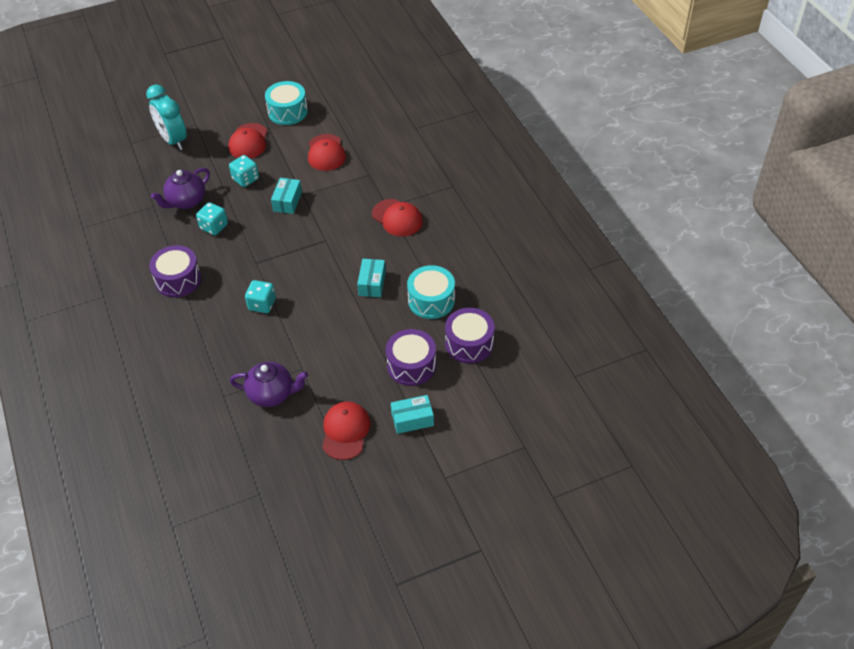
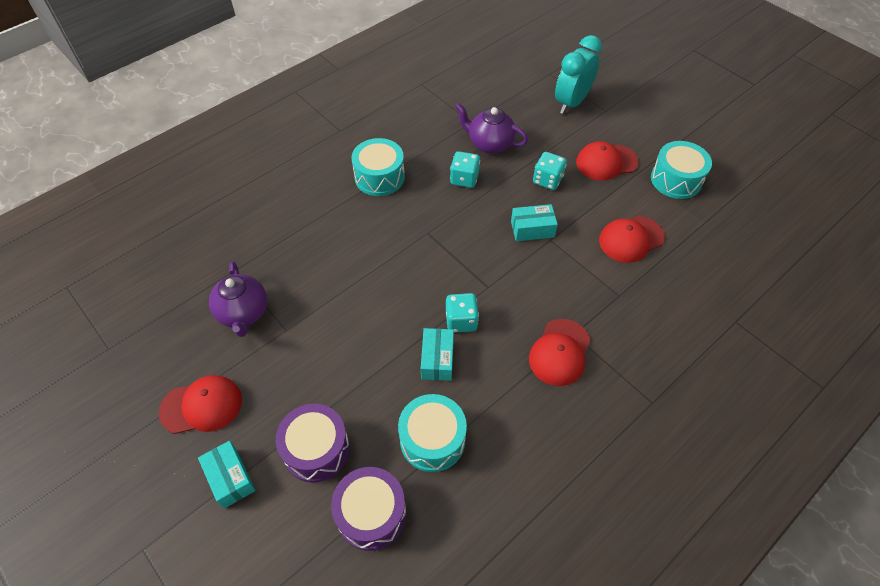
camera: 70 degrees right, 5 degrees up
(178, 280) = (379, 177): purple drum -> turquoise drum
(262, 304) = (368, 260): turquoise dice -> turquoise dice (461, 321)
(372, 283) = (437, 359): turquoise box -> turquoise box turned 75 degrees counterclockwise

